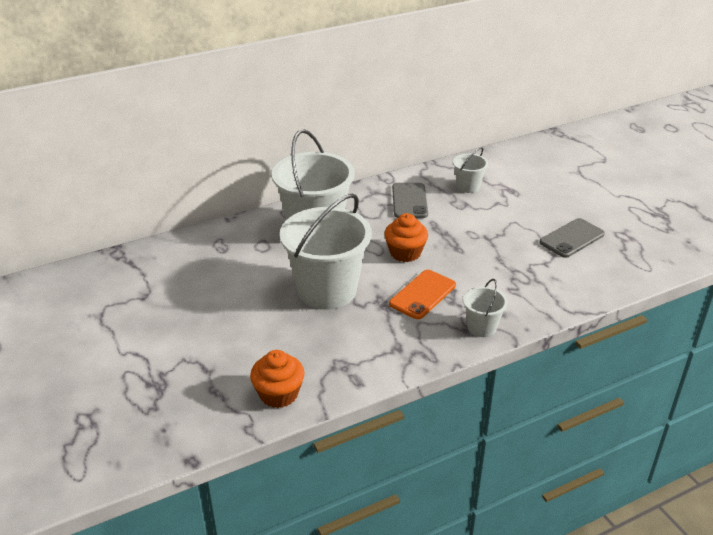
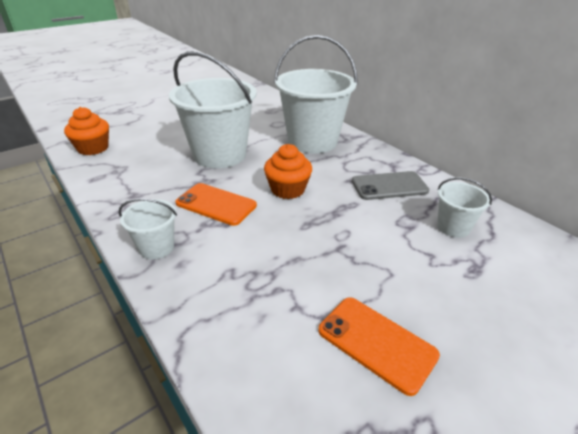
camera: 80 degrees right, 0 degrees up
(572, 238) = (376, 343): grey phone -> orange phone

